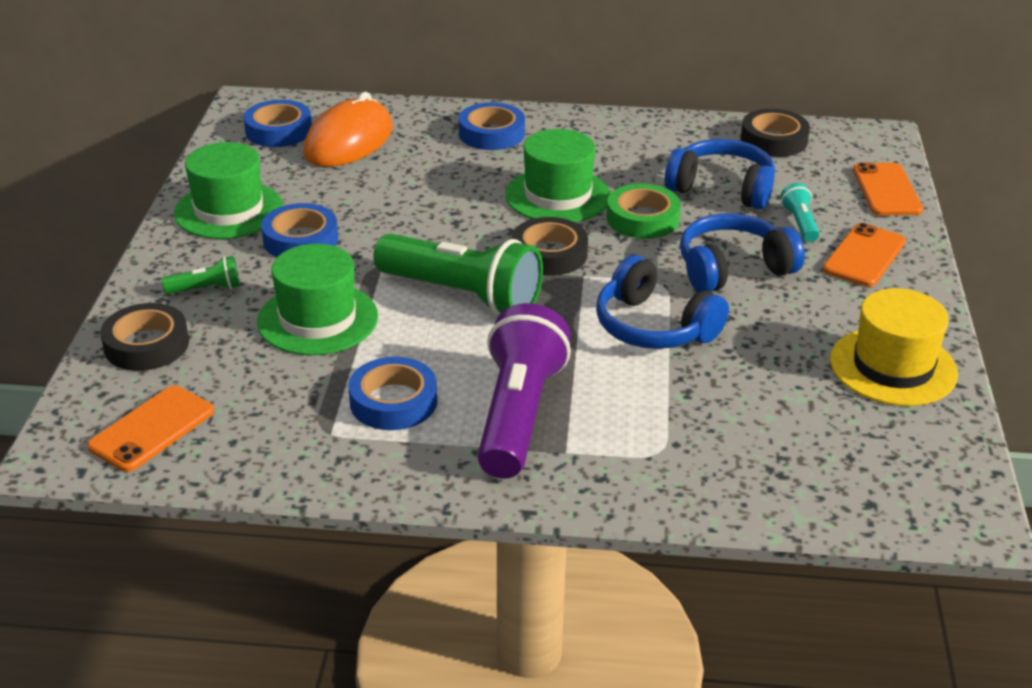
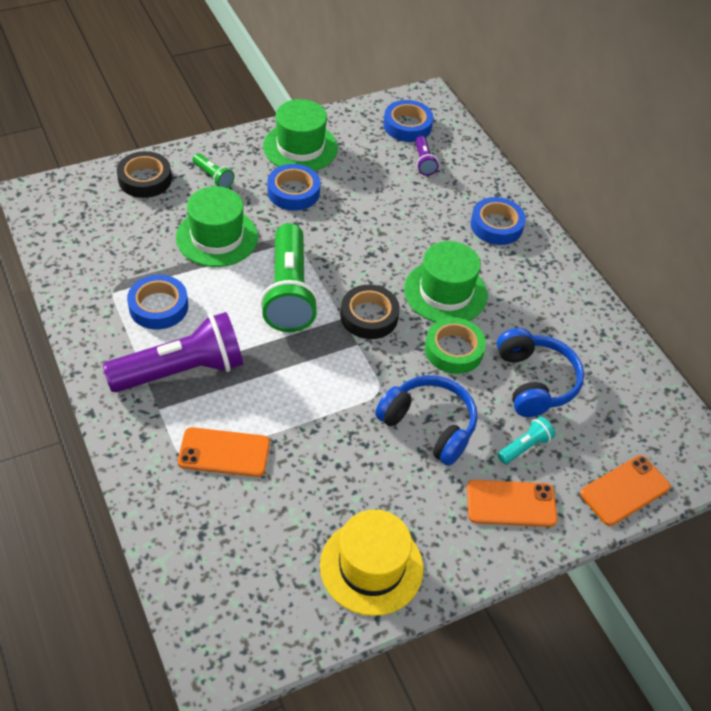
camera: 55 degrees right, 15 degrees up
(152, 429) = (73, 218): orange phone -> orange phone (224, 452)
(349, 141) = (423, 162): orange mouse -> purple flashlight
(654, 327) = (323, 405): blue headphones -> none
(773, 140) = (637, 390): black tape -> none

